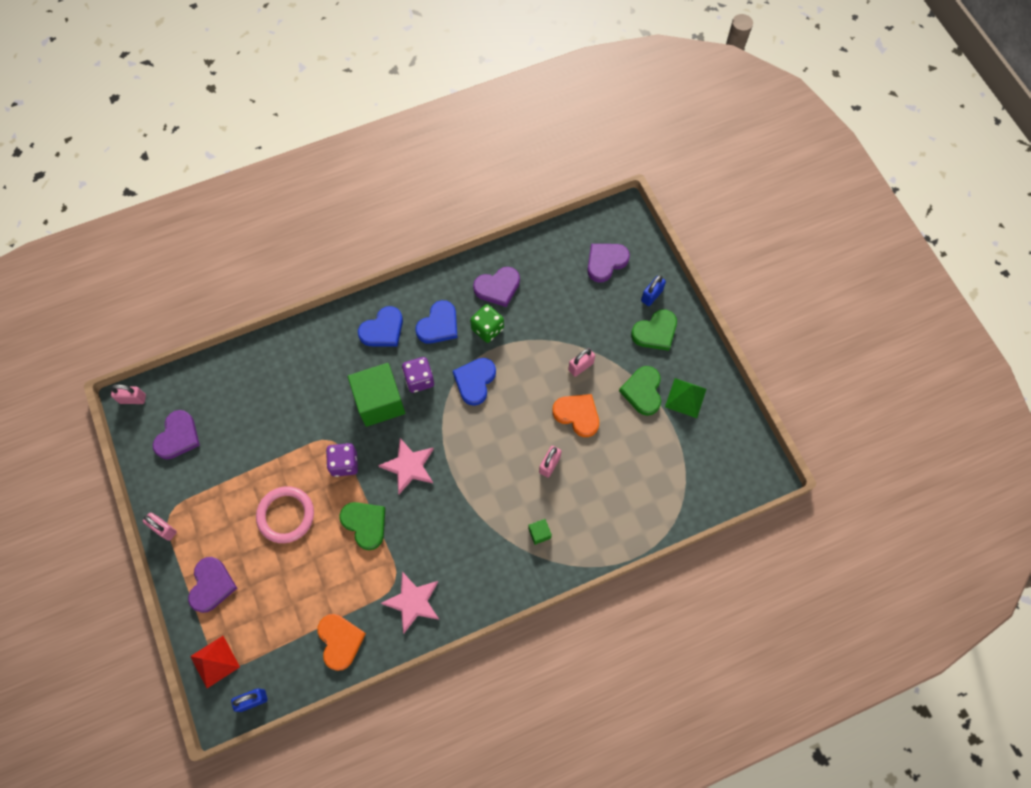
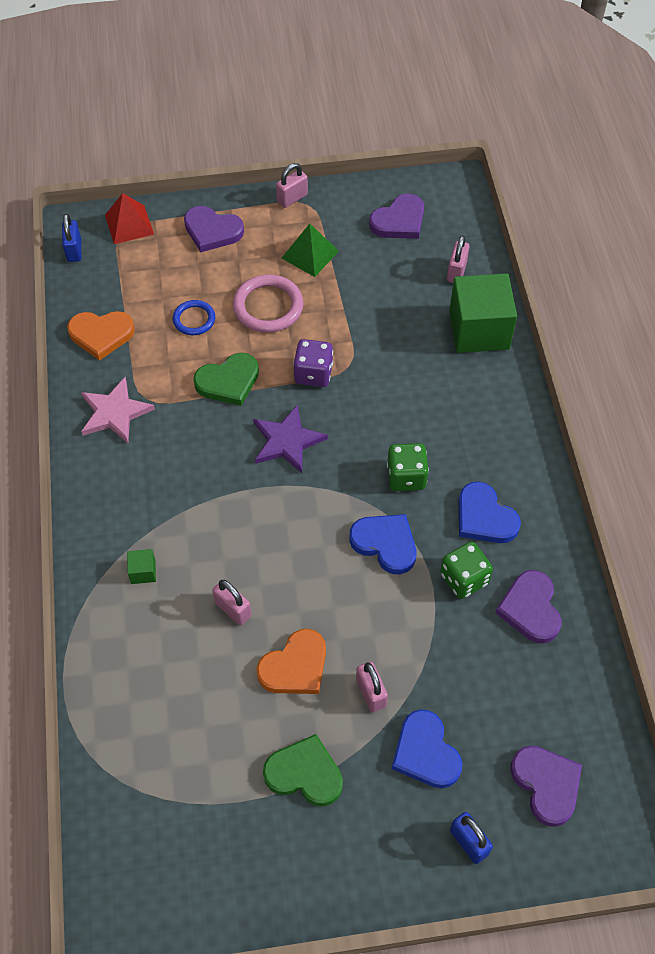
camera: 105 degrees right, 10 degrees down
(133, 399) = (459, 186): pink padlock -> pink padlock (456, 271)
(178, 437) = (399, 221): purple heart -> purple heart turned 75 degrees counterclockwise
(310, 570) = (194, 319): none -> blue ring
(379, 402) = (386, 425): green cube -> green cube (479, 330)
(383, 330) = (492, 448): blue heart -> blue heart (425, 752)
(409, 466) = (287, 441): pink star -> purple star
(419, 379) = (406, 477): purple dice -> green dice
(655, 332) = (401, 826): green heart -> none
(685, 398) = (275, 838): green pyramid -> green pyramid (310, 254)

